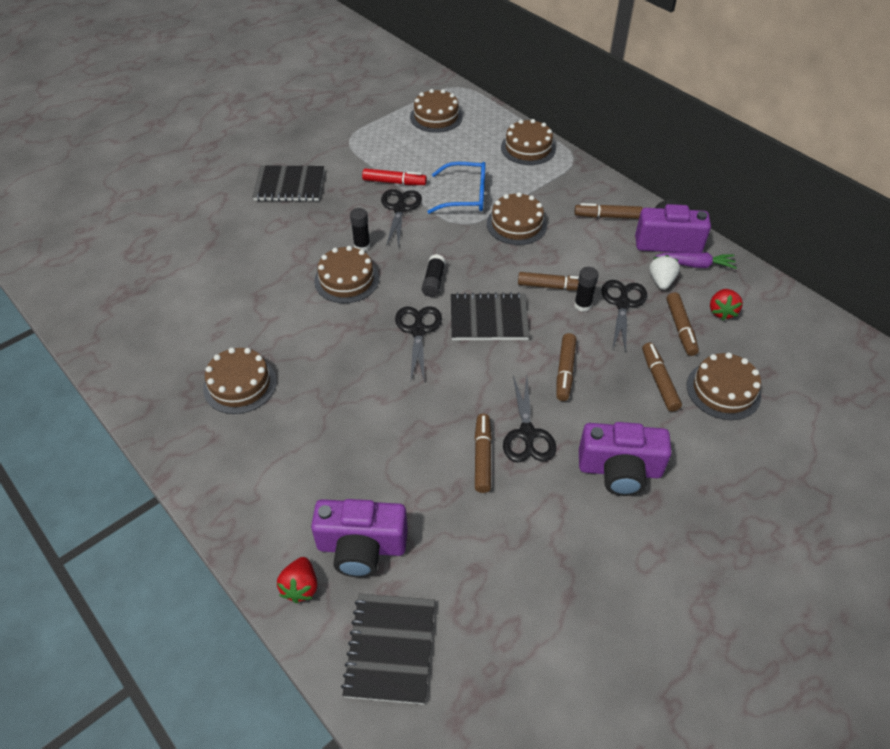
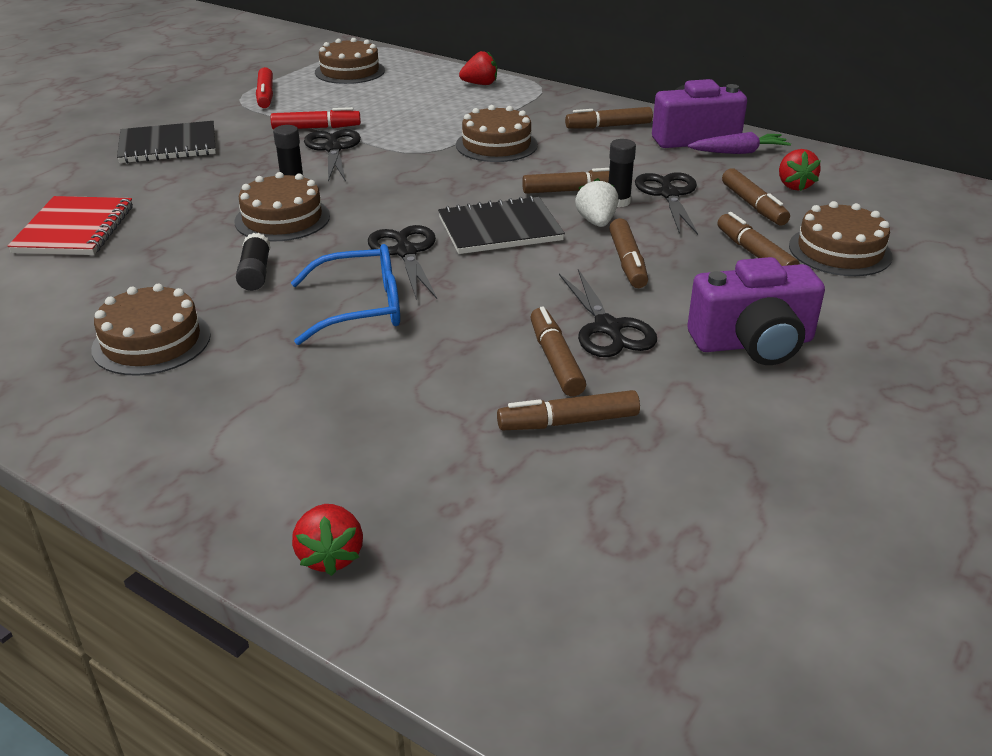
camera: 15 degrees left, 15 degrees down
(214, 265) = (75, 229): none -> red notebook
(361, 547) = (414, 489): purple camera -> none
(368, 137) = (265, 95): none -> red marker
(390, 649) = (512, 604): black notebook -> none
(433, 281) = (408, 205): black glue stick -> black glue stick (255, 273)
(465, 196) = (417, 129): blue glasses -> blue glasses (360, 308)
(471, 513) = (568, 422): none -> brown marker
(528, 148) = (480, 84): brown cake -> red strawberry
(661, 281) = (705, 170): white strawberry -> white strawberry (596, 222)

